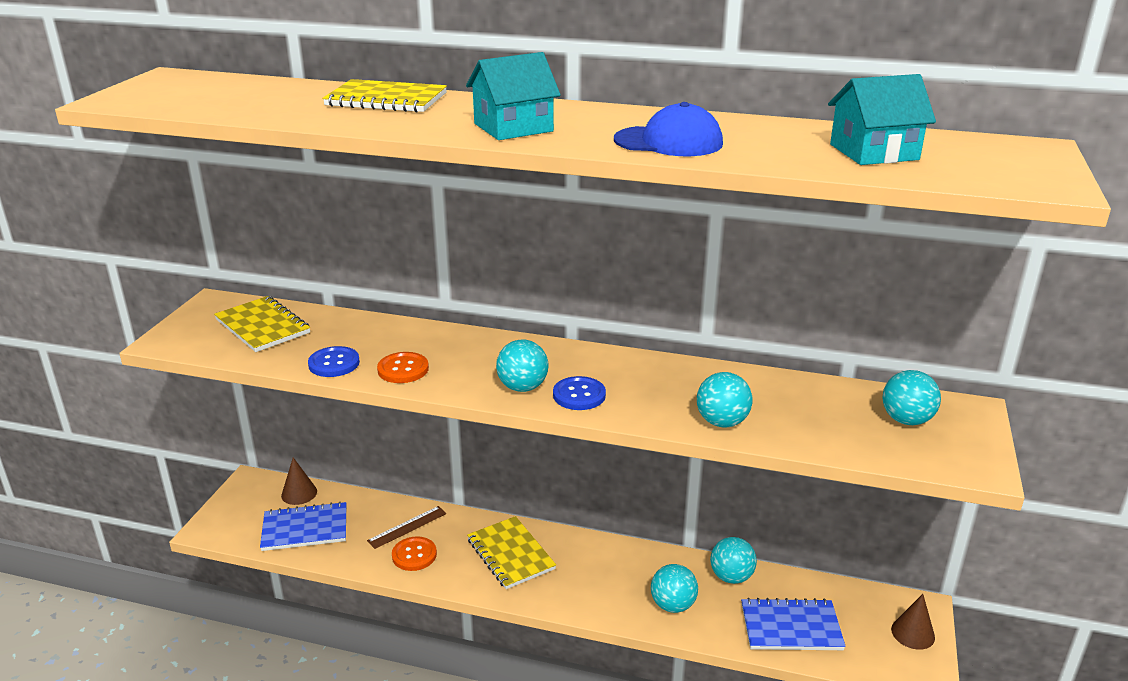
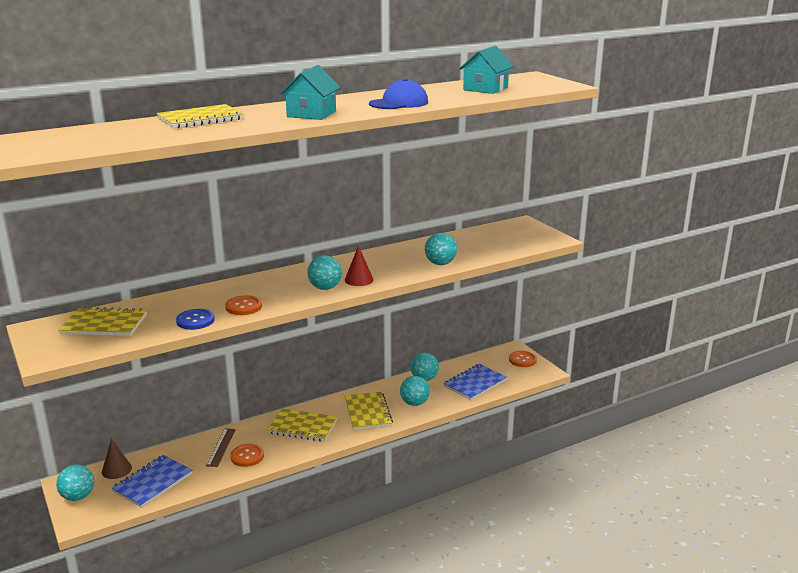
camera: 45 degrees left, 5 degrees down
(579, 395) = (359, 280): blue button -> red cone
(602, 581) = (368, 412): none -> yellow notebook
(906, 420) = (507, 234): turquoise ball -> turquoise ball (78, 496)
(913, 633) = (522, 360): brown cone -> orange button

